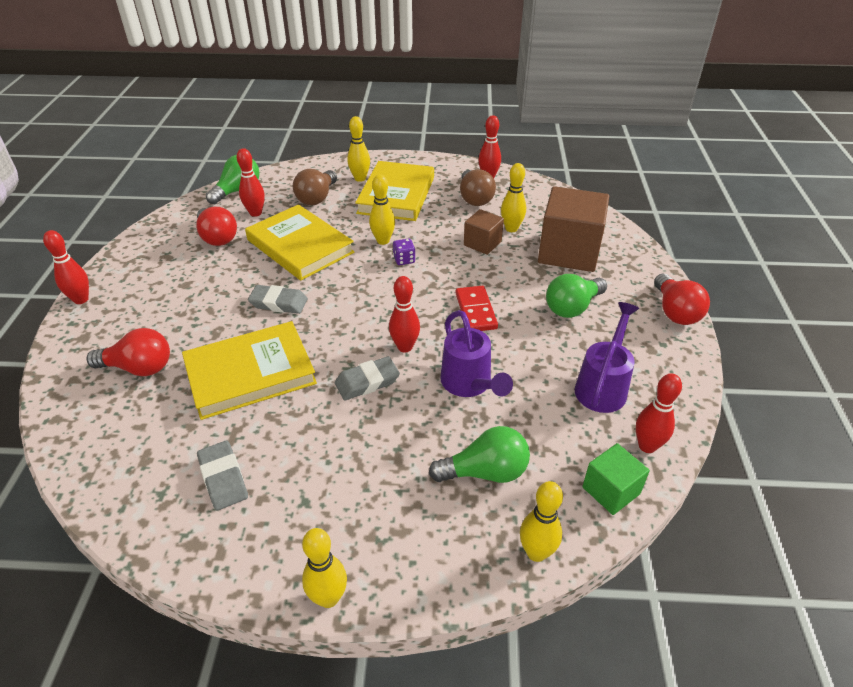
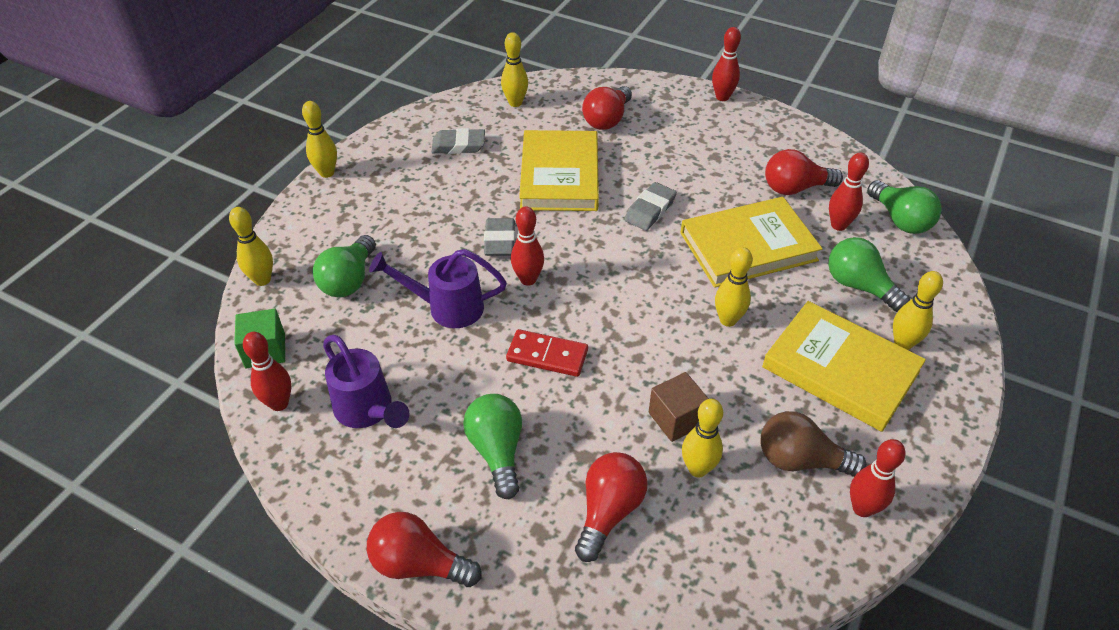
camera: 115 degrees right, 5 degrees up
(117, 458) = (515, 103): none -> yellow bowling pin
(317, 198) = (859, 286): brown light bulb -> green light bulb
(404, 260) = (677, 326): purple dice -> none
(568, 252) = (608, 511): brown cube -> red light bulb

